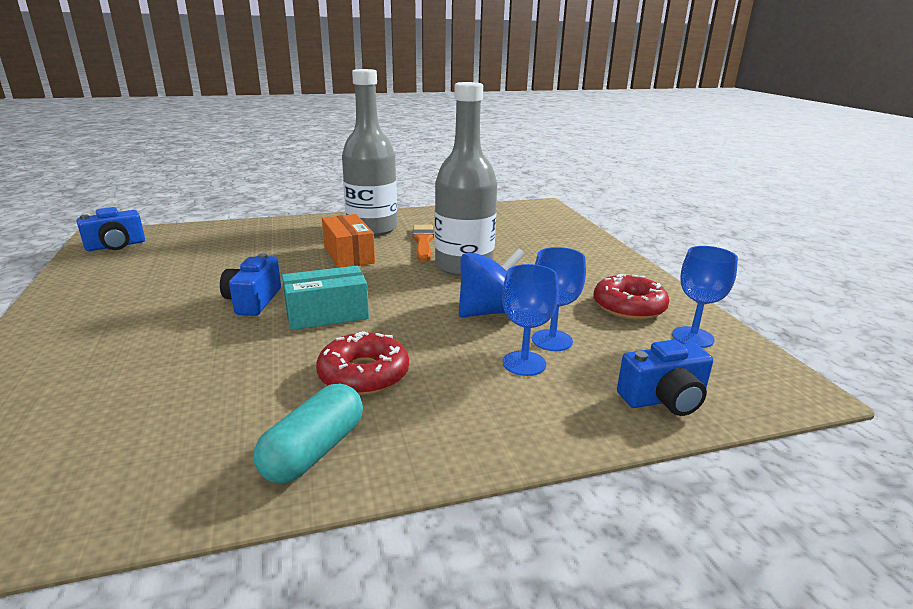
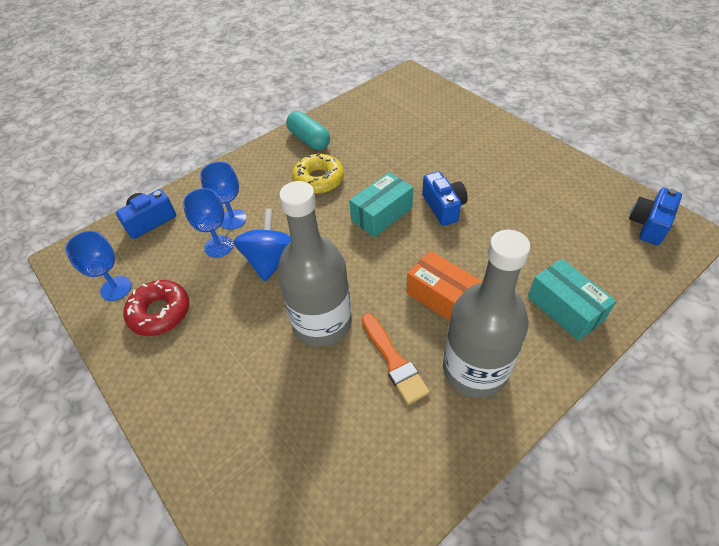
camera: 160 degrees right, 25 degrees up
(270, 232) = (565, 308): none -> turquoise box
(314, 451) = (309, 140): turquoise capsule -> turquoise capsule turned 45 degrees counterclockwise
(364, 374) = (318, 180): red donut -> yellow donut
(489, 312) = (271, 261): blue spinning top -> blue spinning top turned 150 degrees clockwise

